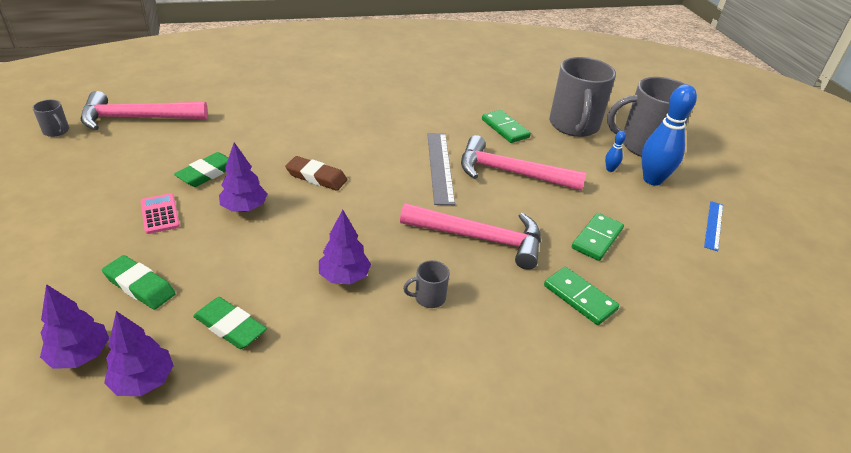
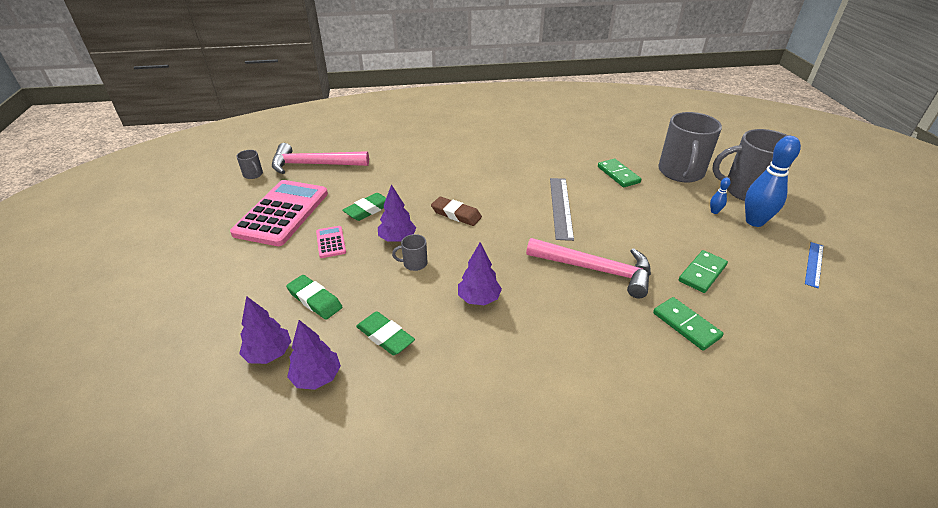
camera: 10 degrees right, 0 degrees up
(95, 179) = (282, 213): none -> pink calculator
(429, 297) = (551, 319): grey mug -> grey mug (414, 263)
(511, 173) = (623, 213): pink hammer -> none

